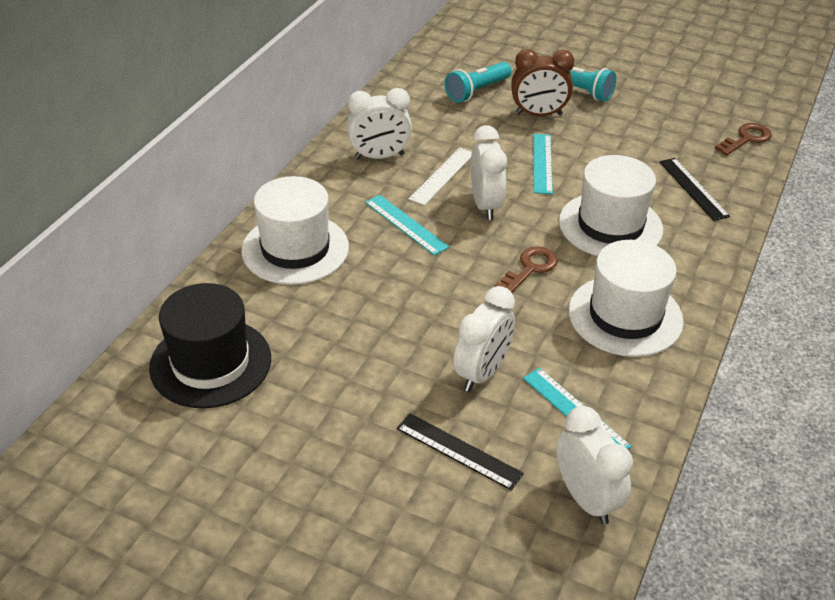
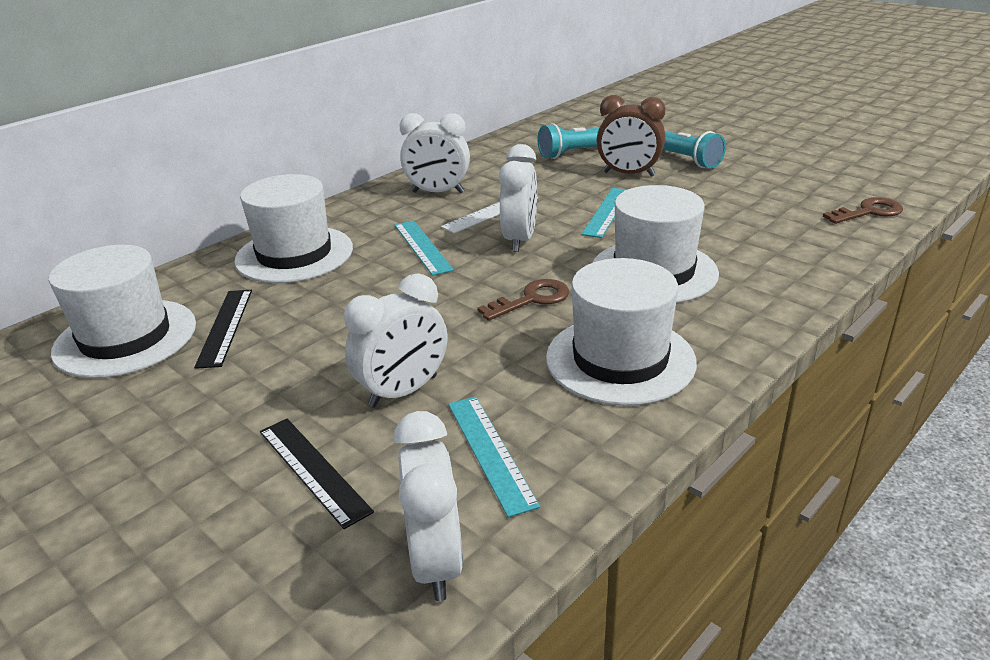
camera: 20 degrees right, 10 degrees down
(210, 363) = (125, 338): black hat -> white hat
(693, 188) = (777, 249): black ruler -> black ruler (225, 327)

